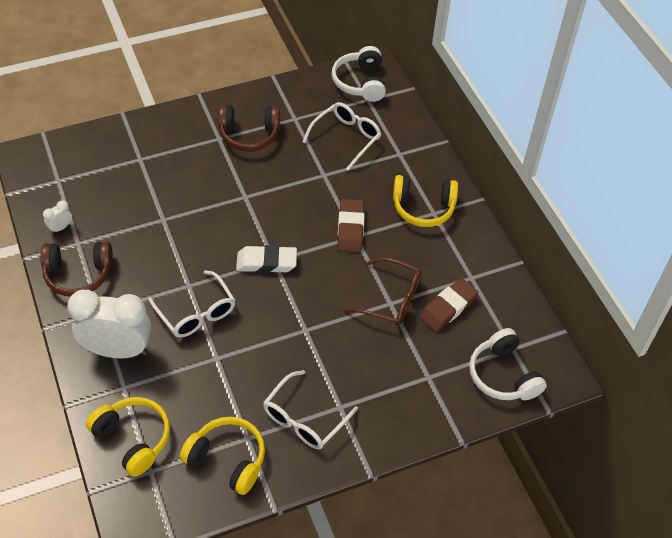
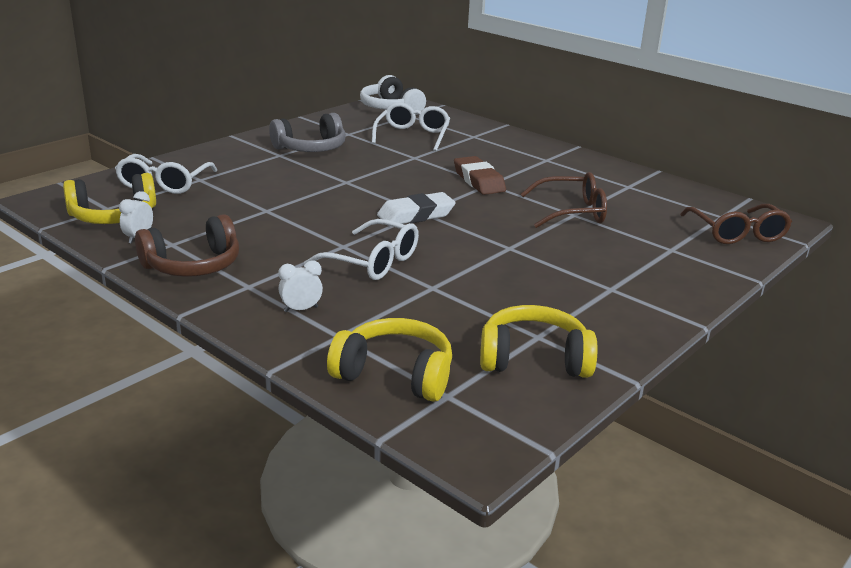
camera: 25 degrees left, 25 degrees down
(117, 350) = (301, 309): white clock -> white clock, size x0.40
(249, 135) = (311, 148): brown headphones -> grey headphones
(305, 418) = (584, 305): white glasses -> white glasses (164, 183)
(423, 208) = (533, 159): yellow headphones -> yellow headphones (113, 216)
(448, 308) = (631, 206): brown eraser -> none
(503, 375) = (736, 233): white headphones -> brown glasses

